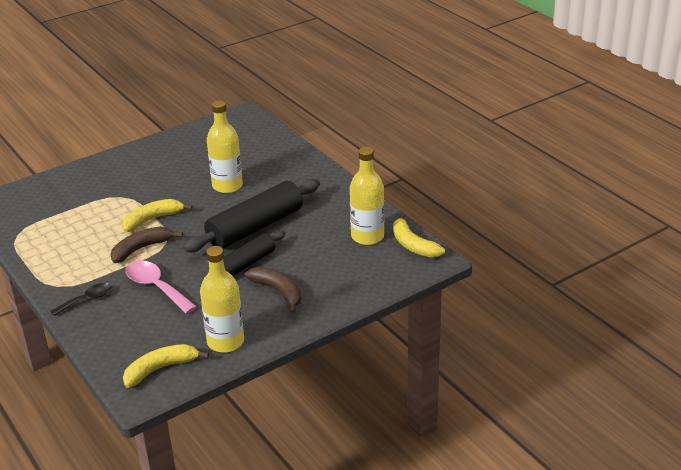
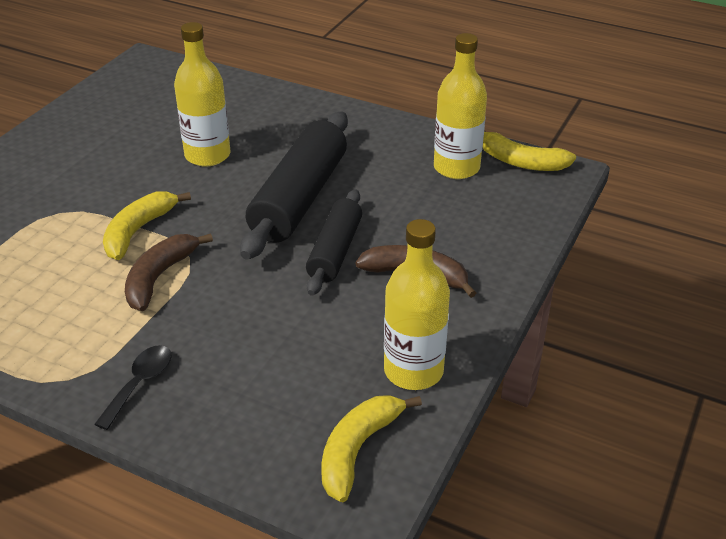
camera: 30 degrees left, 5 degrees up
(156, 287) = (234, 326): pink spoon -> none

